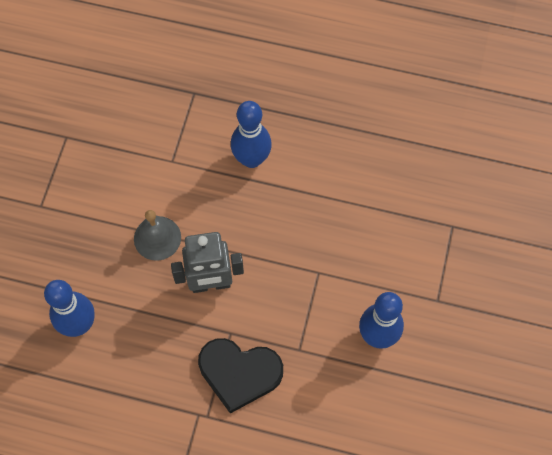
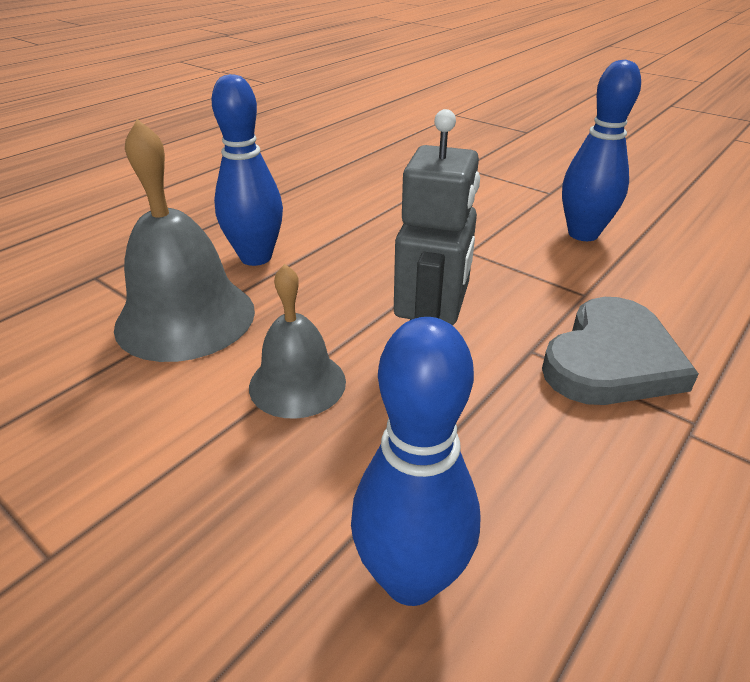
camera: 65 degrees left, 30 degrees down
(181, 160) = (185, 318): none -> grey bell
(239, 373) = (611, 360): black heart -> grey heart

